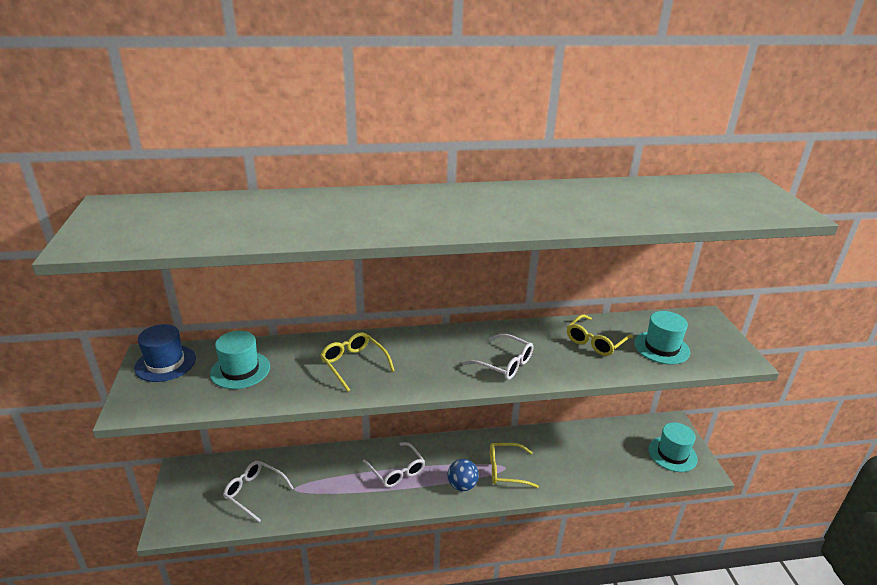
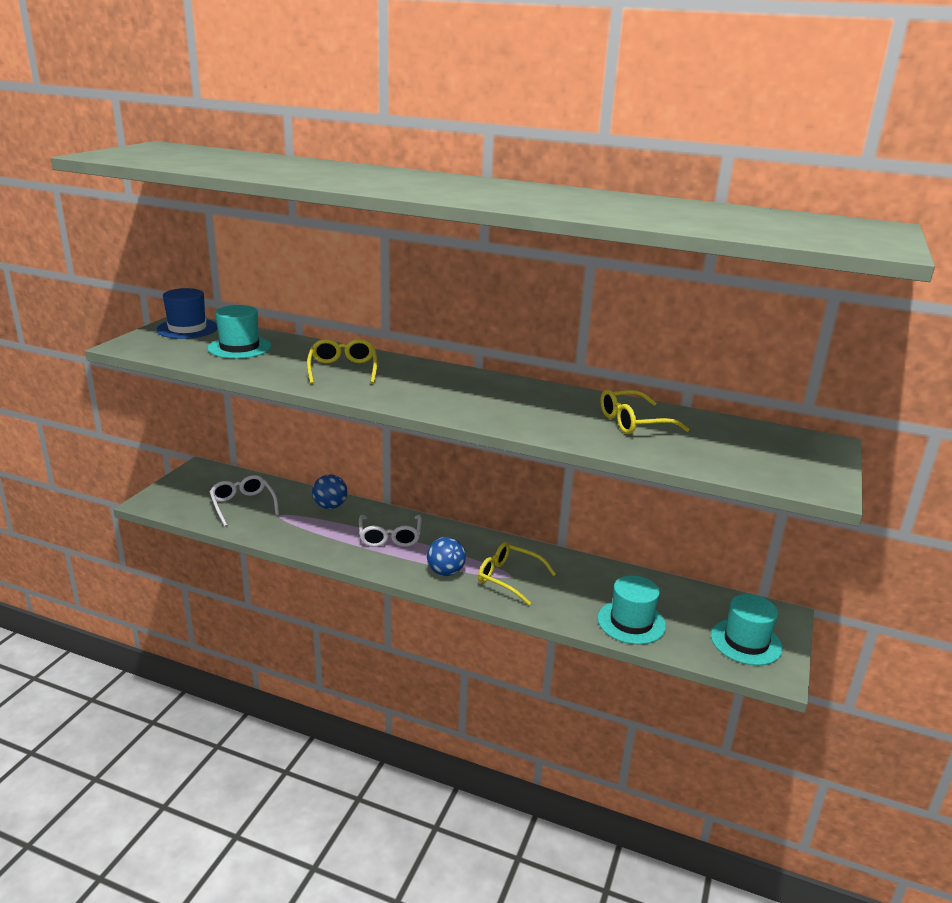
camera: 30 degrees right, 5 degrees down
(327, 461) = (330, 506): none -> blue ball
(504, 364) = (497, 409): white glasses -> none
(661, 347) = (716, 449): turquoise hat -> turquoise hat (631, 622)

